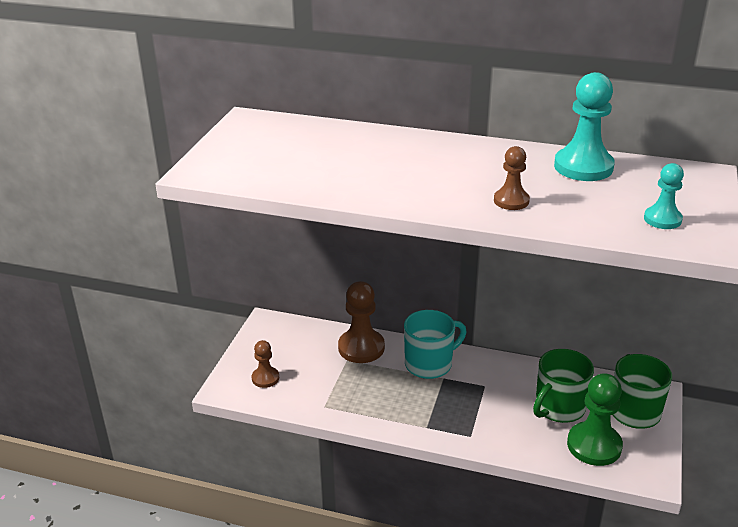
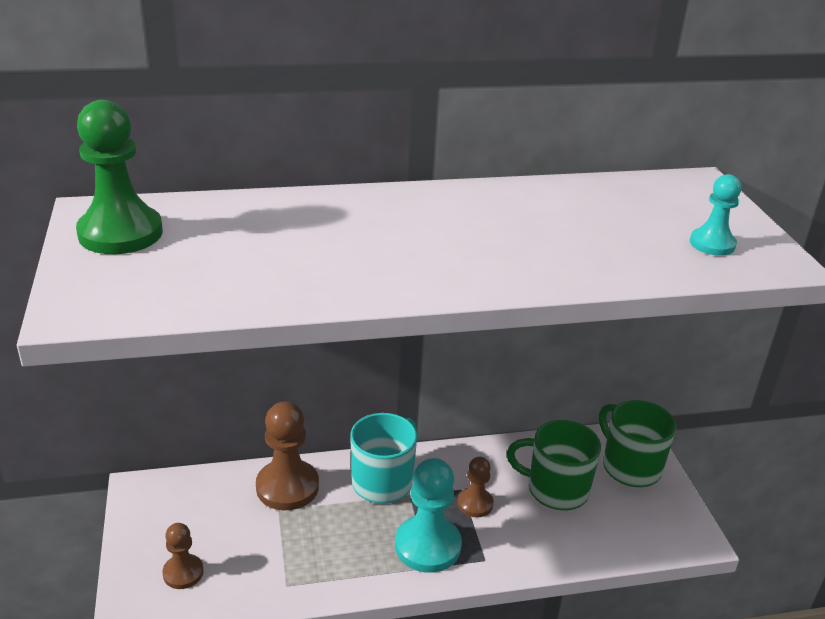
camera: 30 degrees left, 0 degrees up
(511, 201) = (538, 257): brown pawn -> brown pawn (475, 504)
(558, 408) = (555, 489): green mug -> green mug turned 90 degrees clockwise
(583, 167) = (575, 198): turquoise pawn -> turquoise pawn (428, 546)
(594, 445) = (618, 523): green pawn -> green pawn (120, 233)

